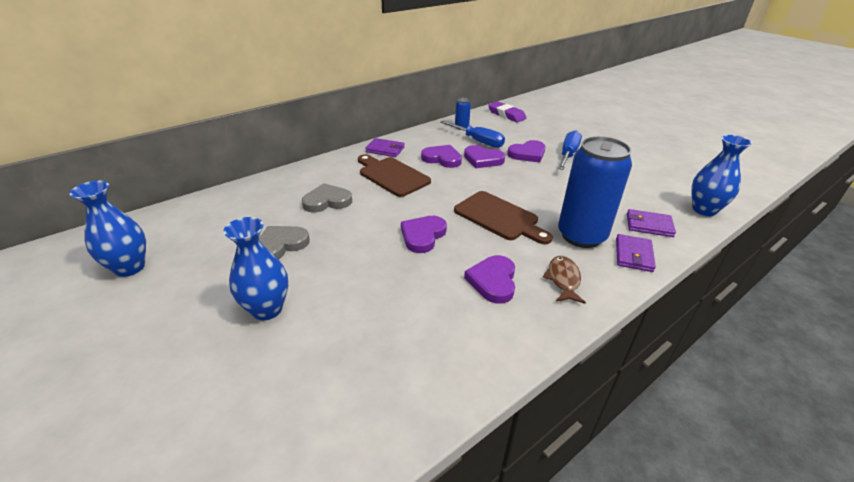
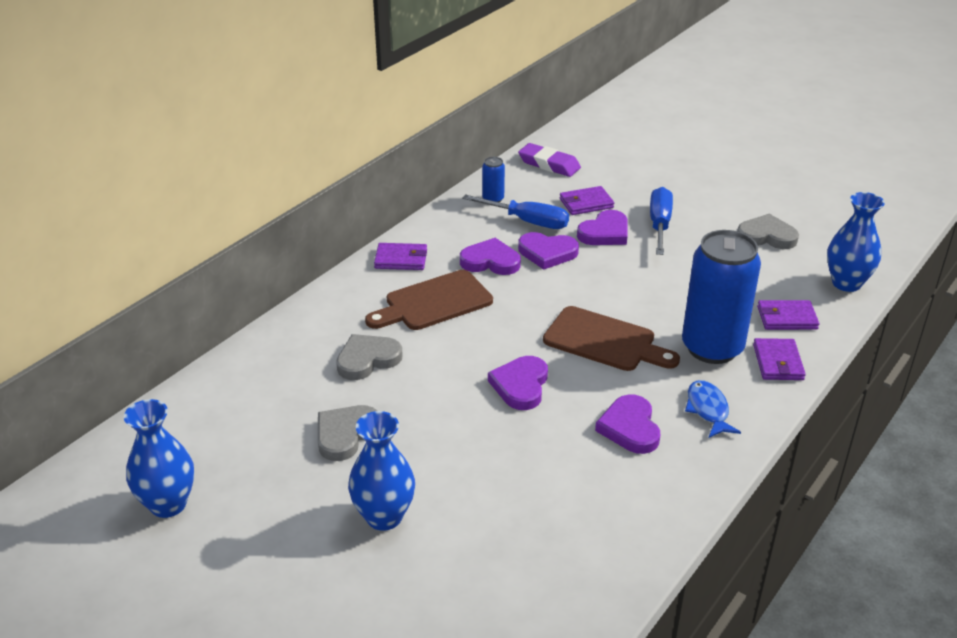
camera: 15 degrees left, 0 degrees up
(392, 176) = (434, 302): brown cutting board -> brown cutting board turned 60 degrees counterclockwise
(521, 137) = (586, 203): none -> purple wallet
(563, 280) = (708, 410): brown fish -> blue fish
(646, 171) = (767, 236): none -> grey heart

